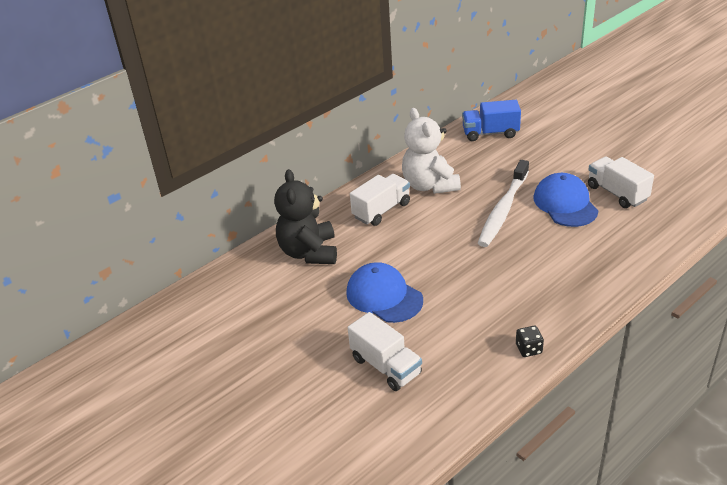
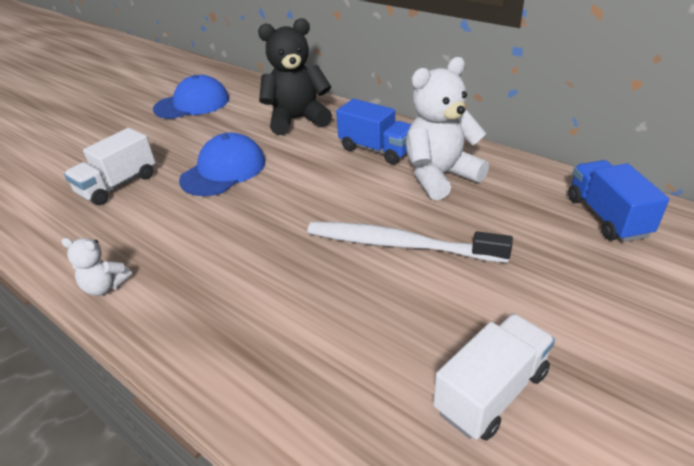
camera: 80 degrees right, 0 degrees up
(381, 210) = (376, 149): white truck -> blue truck
(528, 349) = (105, 286): black dice -> white teddy bear
(565, 204) = (433, 314): blue cap -> blue cap (192, 104)

